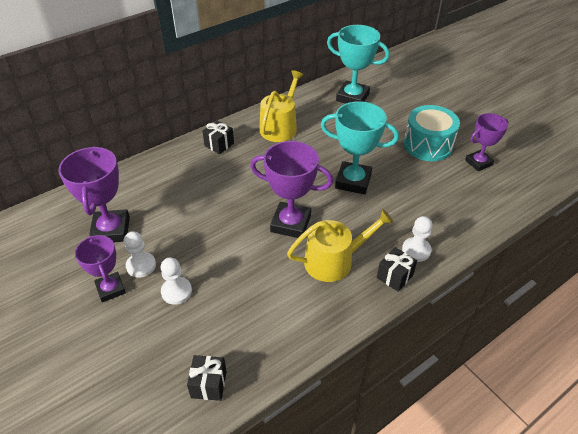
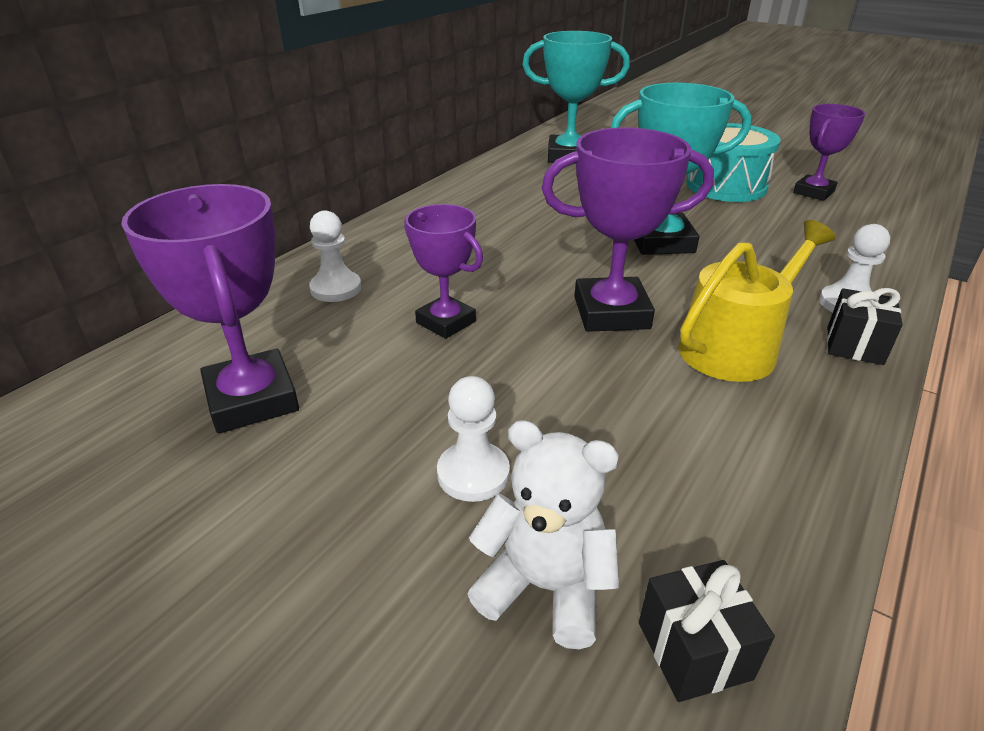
camera: 20 degrees left, 10 degrees down
(111, 289) = (311, 510): purple trophy -> purple trophy (446, 322)
(141, 265) = (360, 446): white pawn -> white pawn (336, 288)
(174, 345) = (545, 587): none -> white teddy bear
(219, 145) = (397, 237): black gift -> none
(280, 127) = (486, 200): yellow watering can -> none

